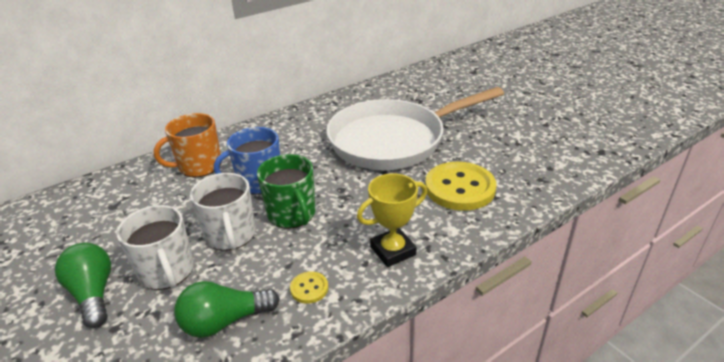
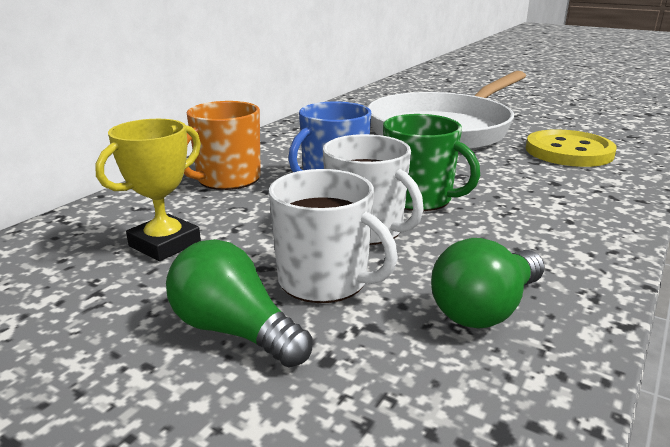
camera: 25 degrees left, 10 degrees down
(309, 288) = (543, 254): yellow button -> none
(393, 251) = (582, 205): yellow trophy -> yellow trophy (165, 244)

